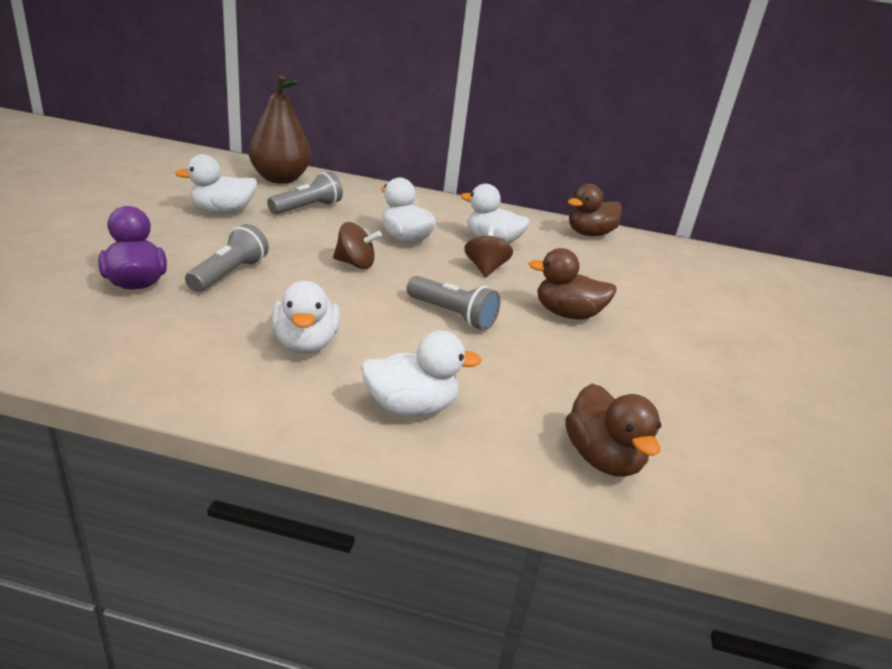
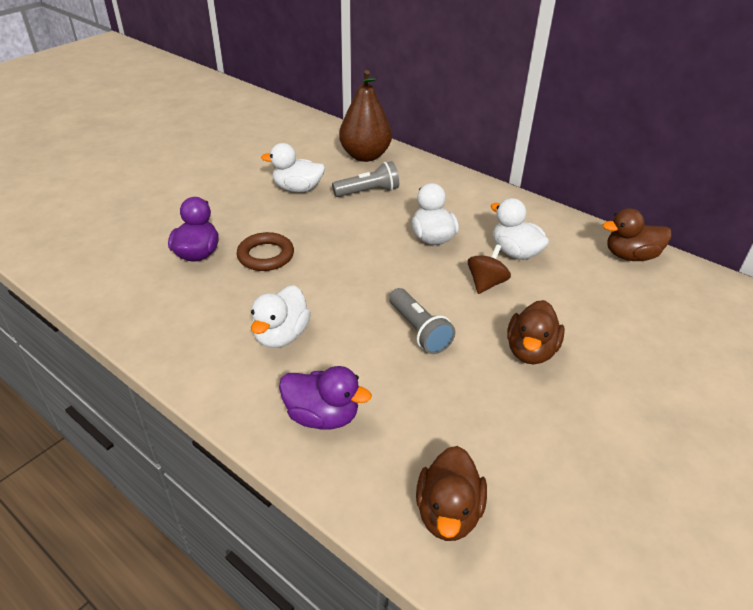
camera: 30 degrees right, 10 degrees up
(229, 274) = (266, 256): grey flashlight -> brown ring
(355, 264) = (370, 260): brown spinning top -> none
(411, 407) = (322, 416): white duck -> purple duck
(567, 314) = (530, 351): brown duck -> brown duck turned 105 degrees counterclockwise

